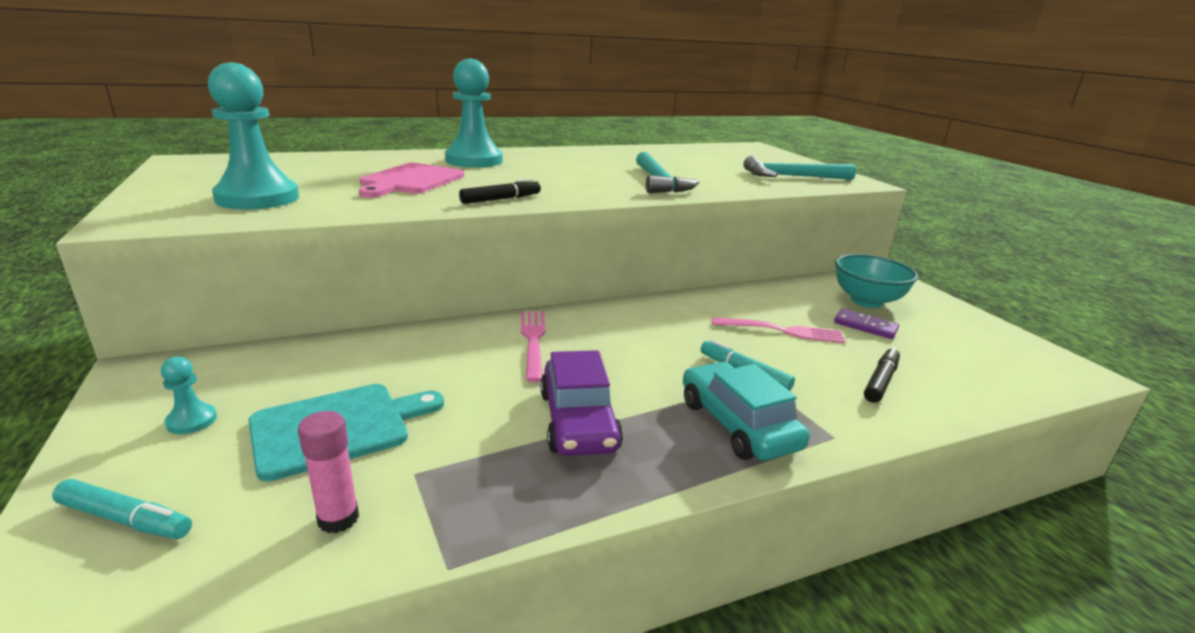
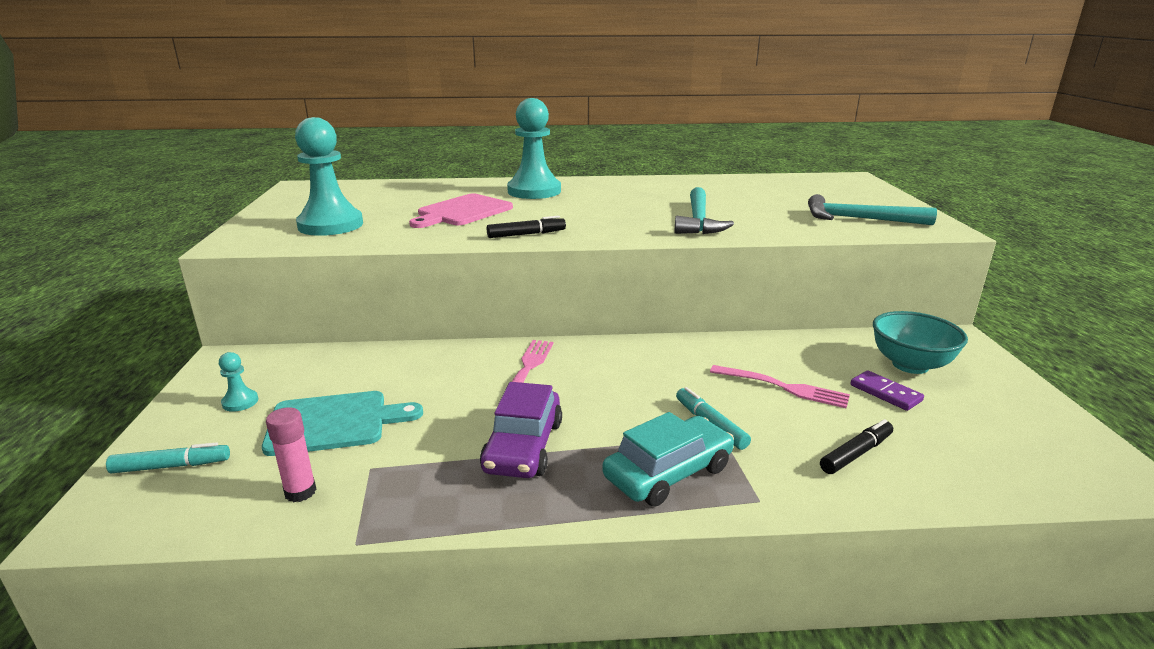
camera: 20 degrees right, 0 degrees up
(126, 519) = (171, 466): turquoise marker -> turquoise marker turned 45 degrees counterclockwise
(737, 424) = (668, 472): turquoise car -> turquoise car turned 60 degrees clockwise

